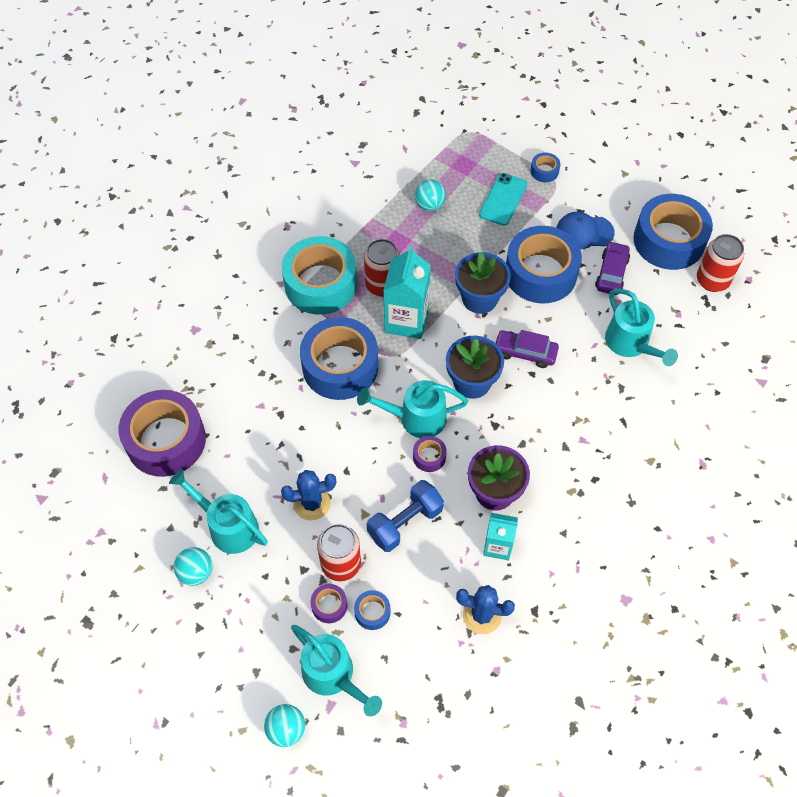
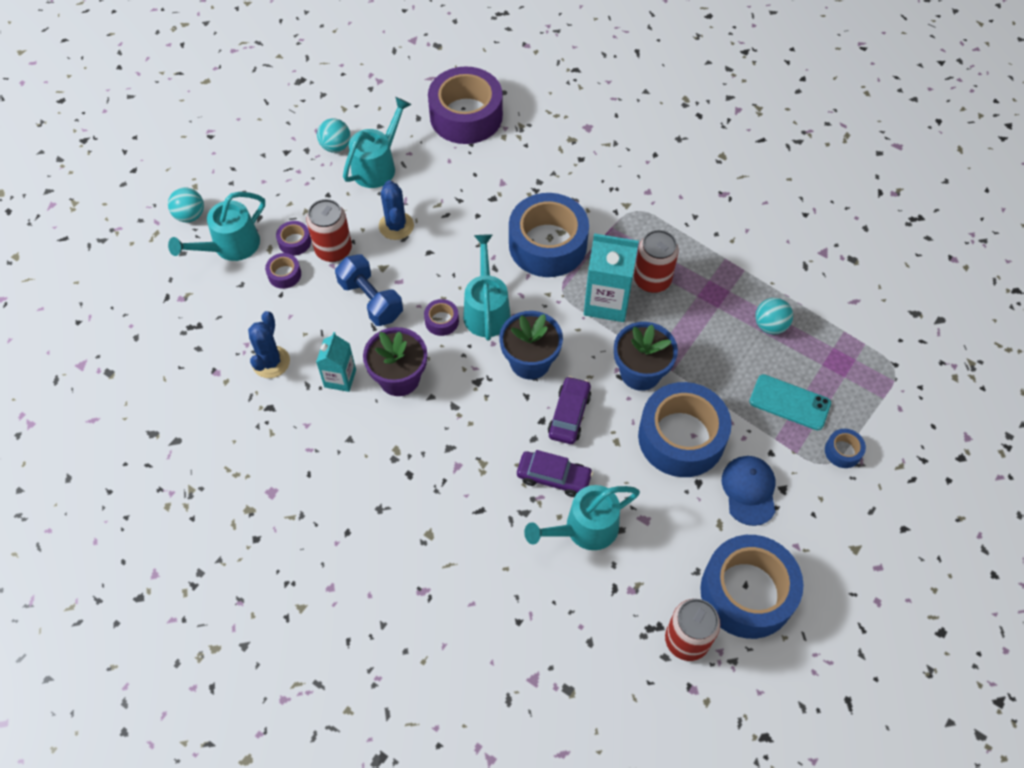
camera: 90 degrees right, 0 degrees up
(320, 284) = (649, 225): turquoise tape -> none
(372, 612) = (284, 274): blue tape -> purple tape
(611, 273) = (688, 517): purple car -> purple car (554, 477)

